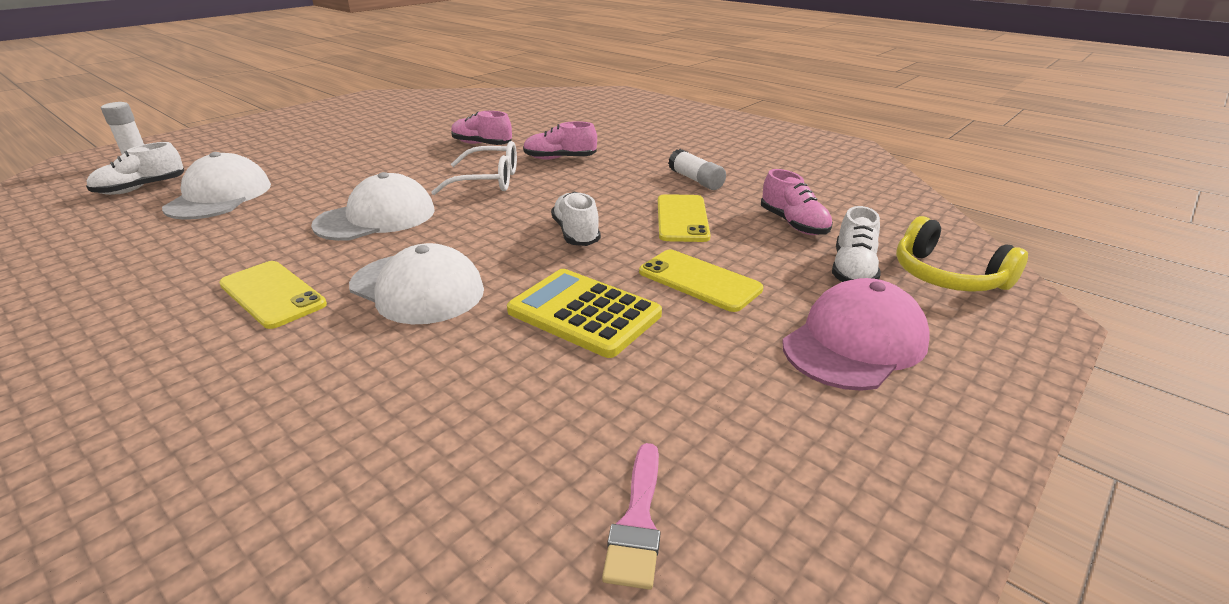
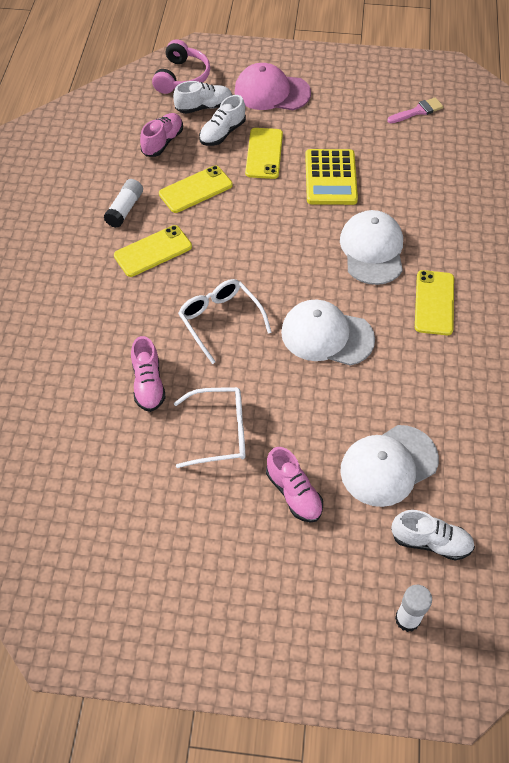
camera: 125 degrees left, 25 degrees up
(393, 153) = (220, 432): none -> white glasses
(560, 158) = (141, 307): pink shoe -> pink shoe (293, 493)
(576, 233) = (257, 225): white shoe -> white shoe (222, 133)
(619, 177) = (153, 251): none -> yellow phone
(947, 276) = (182, 77): yellow headphones -> pink headphones

